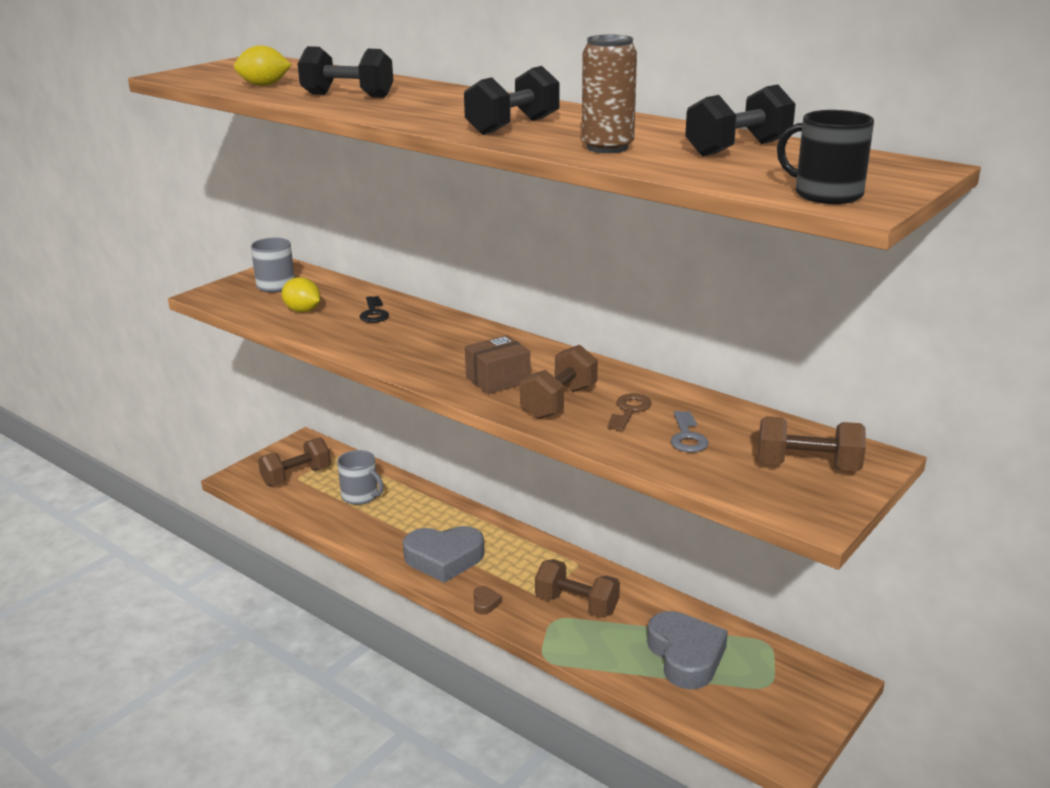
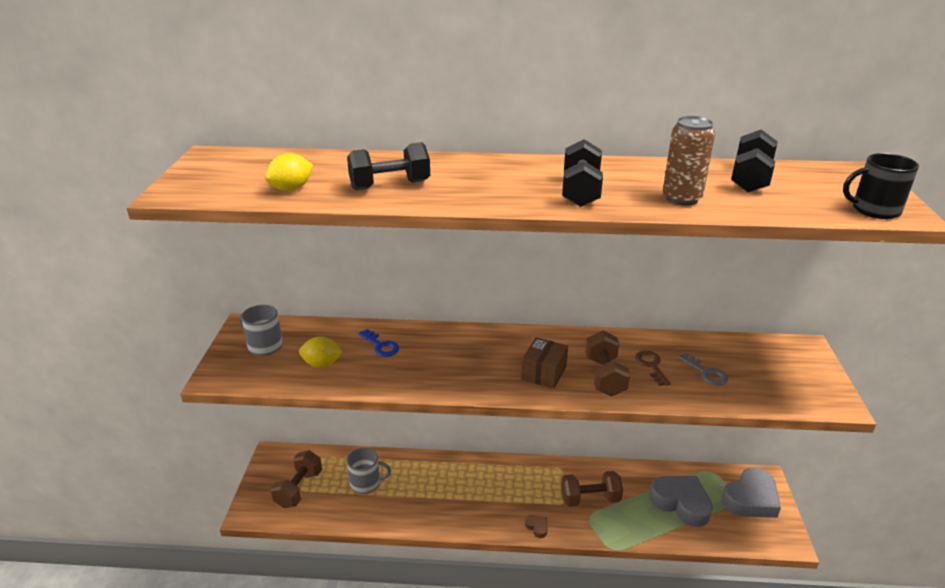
camera: 35 degrees left, 5 degrees up
(374, 313) = (381, 346): black key -> blue key
(444, 558) = (476, 506): grey heart -> grey heart (750, 499)
(807, 466) = (787, 367): brown dumbbell -> none

